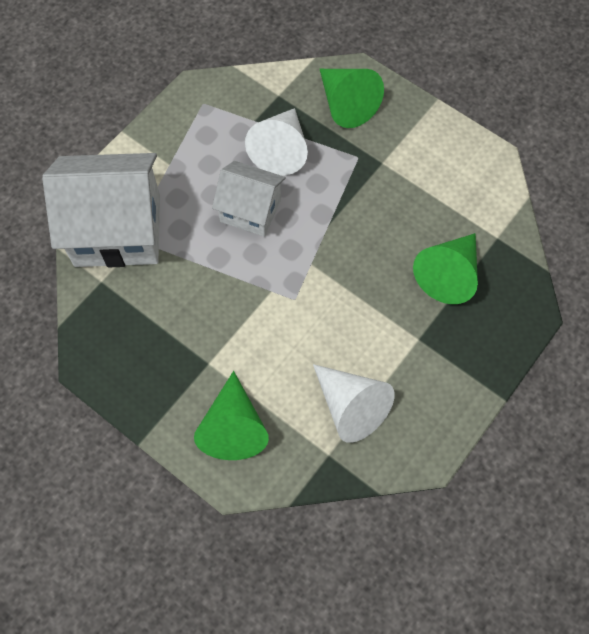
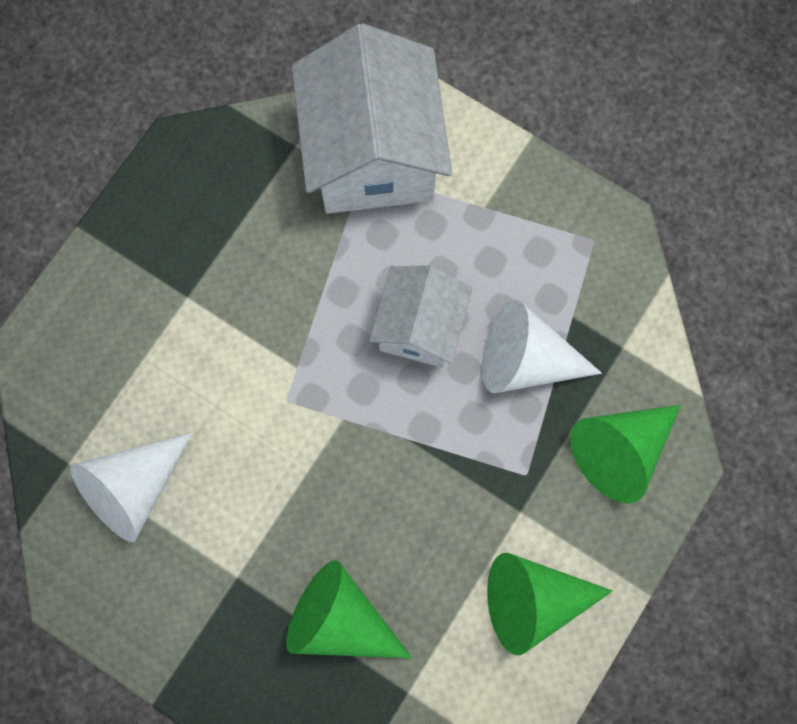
camera: 85 degrees right, 10 degrees up
(233, 427) = (101, 338): green cone -> green cone (532, 600)

